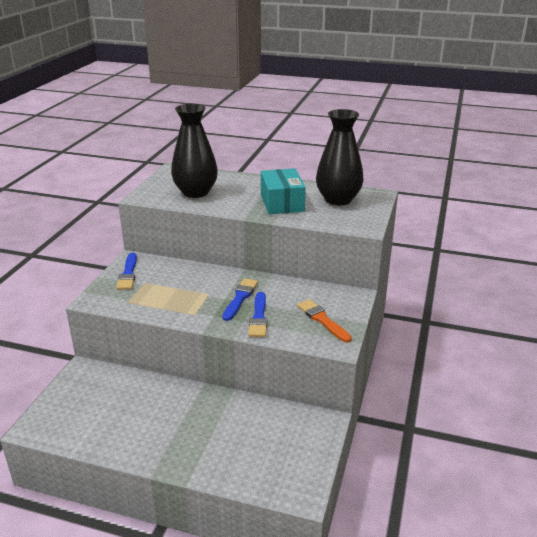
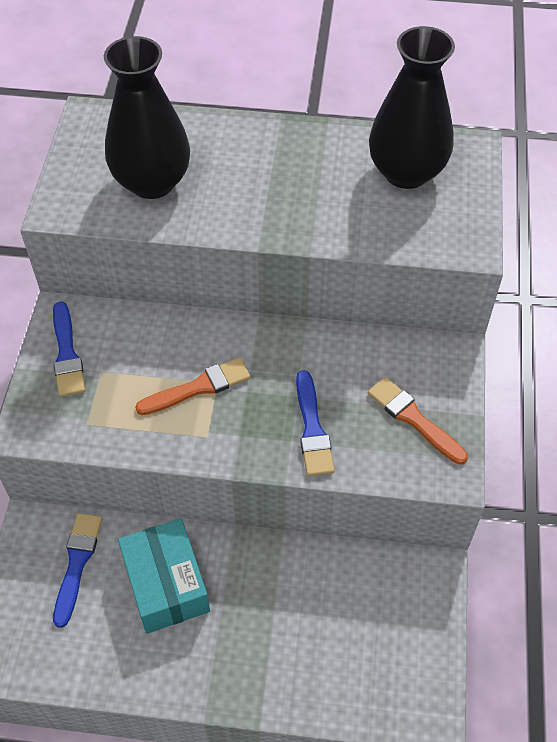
camera: 10 degrees left, 25 degrees up
(197, 294) = (198, 387): none -> orange brush
(240, 298) = (271, 386): blue brush -> blue brush (77, 563)
(282, 203) = (312, 194): turquoise box -> turquoise box (166, 584)

